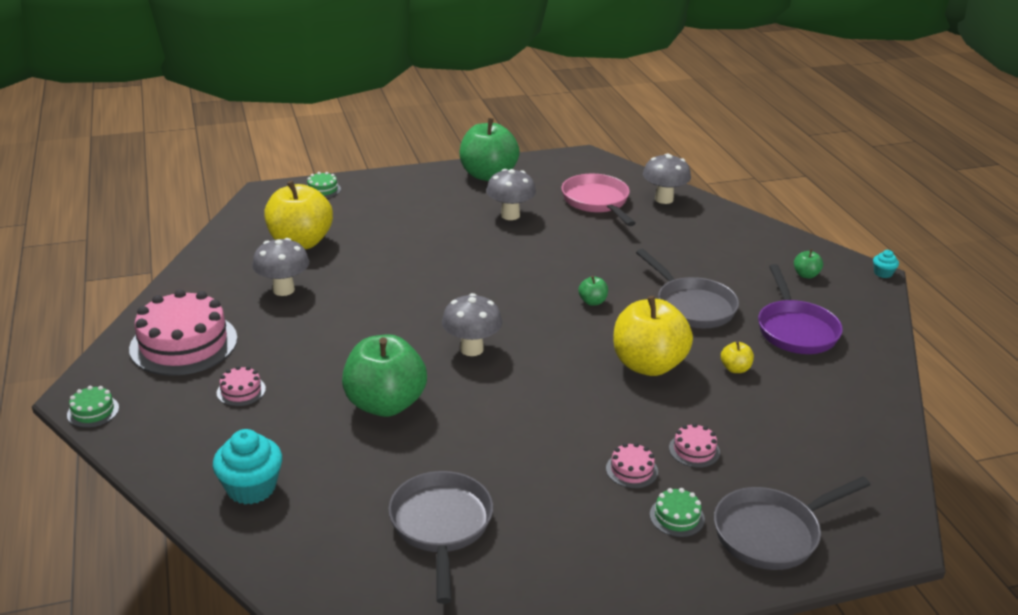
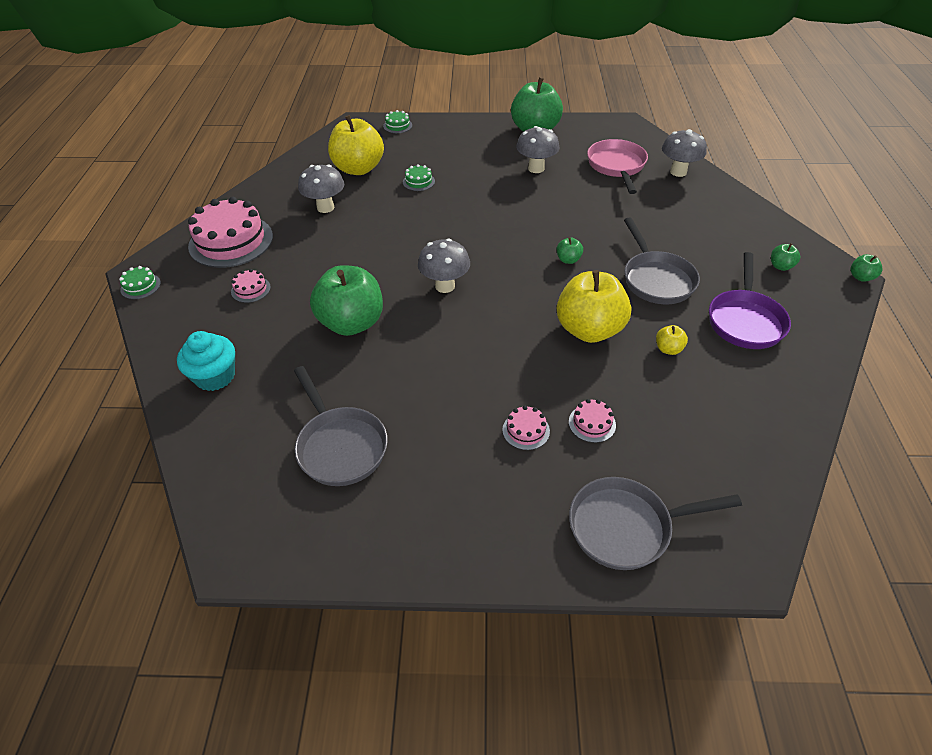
camera: 20 degrees right, 15 degrees up
(441, 526) = (340, 446): grey pan -> grey pan turned 135 degrees clockwise
(677, 517) = (544, 487): green cake -> green cake (418, 182)
(883, 273) = (860, 277): turquoise cupcake -> green apple

